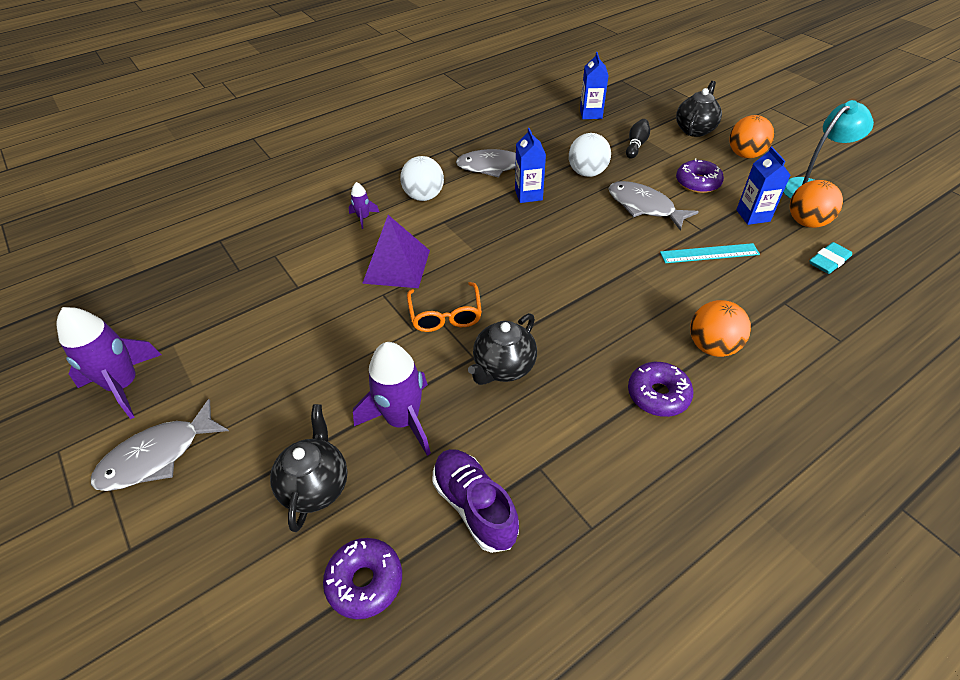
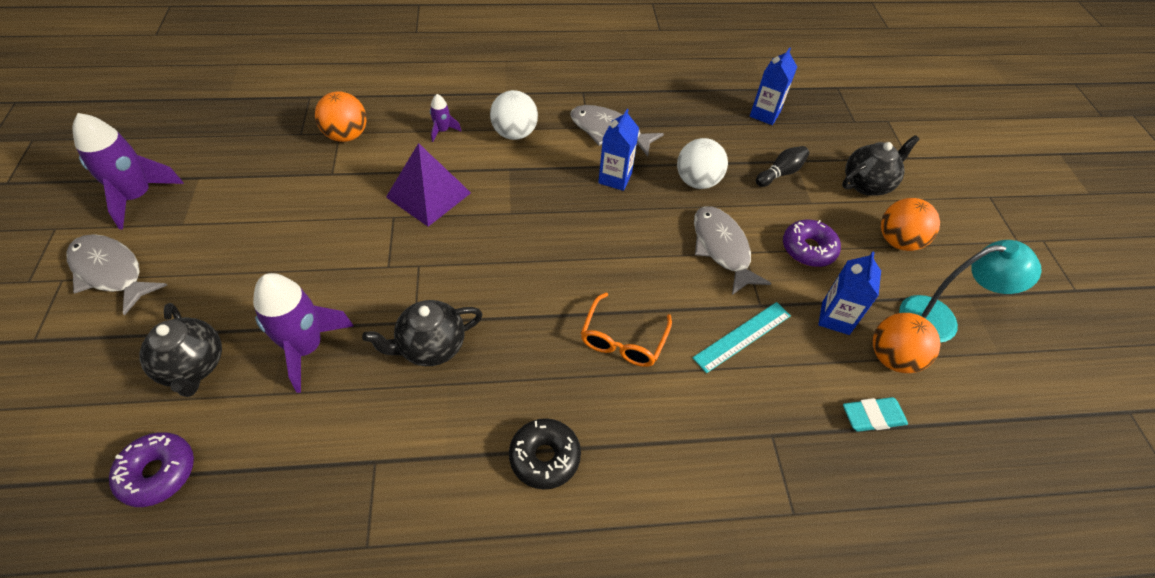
camera: 25 degrees right, 5 degrees up
(157, 456) = (111, 272): grey fish -> grey fish turned 45 degrees clockwise
(316, 485) = (194, 367): black teapot -> black teapot turned 120 degrees clockwise
(445, 315) = (427, 266): orange glasses -> orange glasses (623, 340)
(474, 506) = (292, 463): purple shoe -> none
(658, 395) = (544, 457): purple donut -> black donut
(709, 253) = (742, 336): turquoise ruler -> turquoise ruler turned 60 degrees counterclockwise
(712, 346) = (646, 439): orange ball -> orange ball (346, 135)

